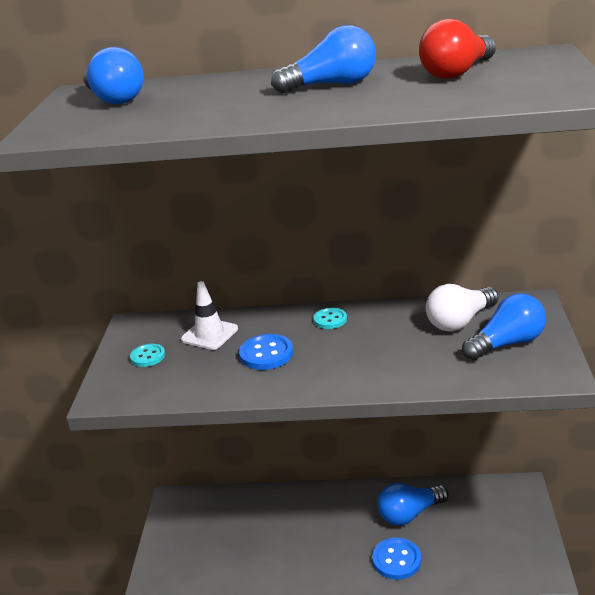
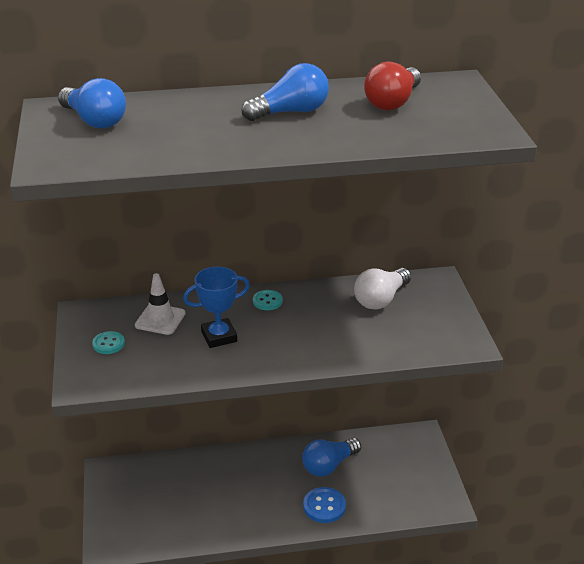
camera: 15 degrees left, 5 degrees up
(266, 354) = (219, 336): blue button -> blue trophy
(507, 343) = (424, 318): blue light bulb -> none

